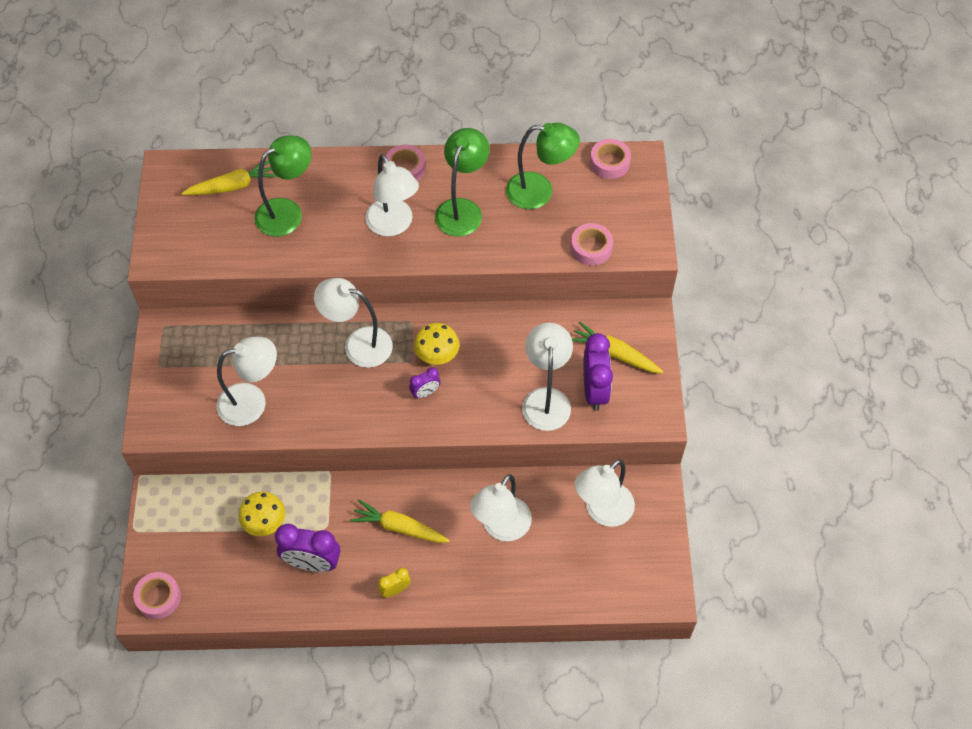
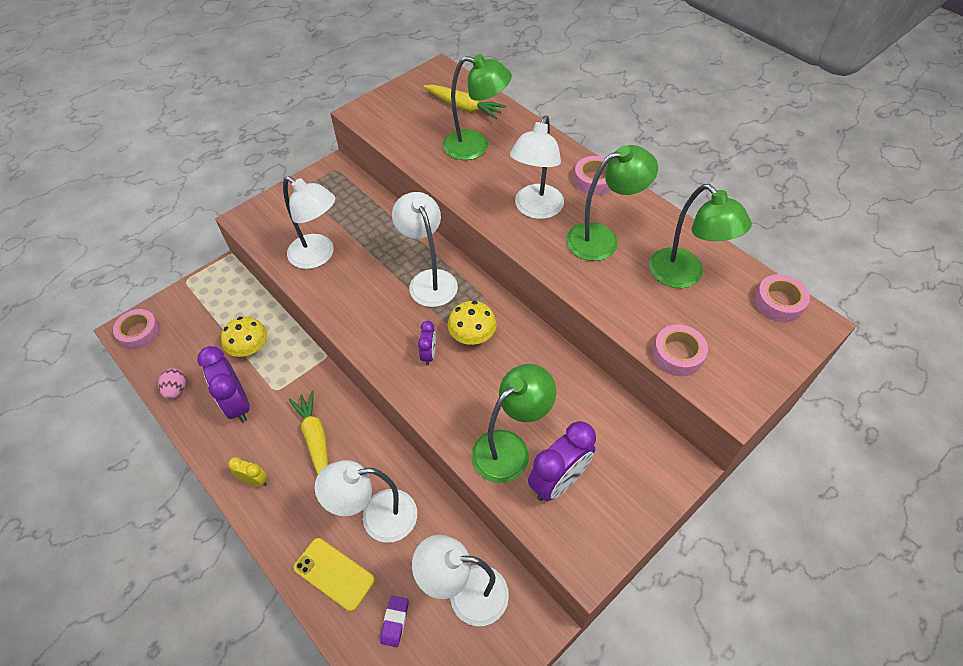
camera: 50 degrees right, 5 degrees down
(253, 600) = (176, 390): none -> pink egg
(425, 393) = (429, 354): purple clock -> purple clock turned 105 degrees counterclockwise
(517, 582) = (334, 574): none -> yellow phone
(546, 399) = (510, 448): white lamp -> green lamp
(583, 566) = (395, 622): none -> purple eraser
(615, 354) = (613, 469): yellow carrot -> none

